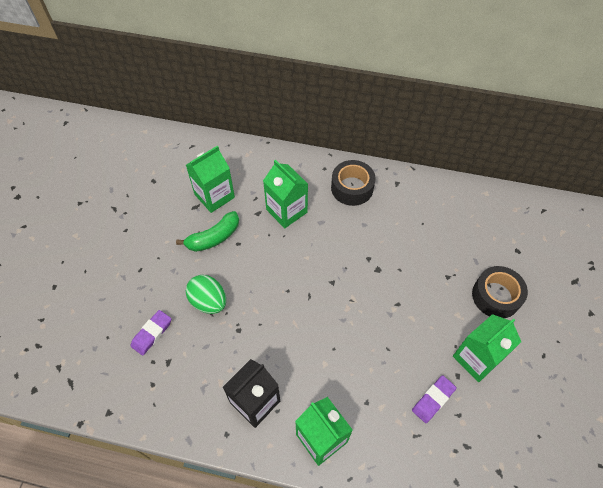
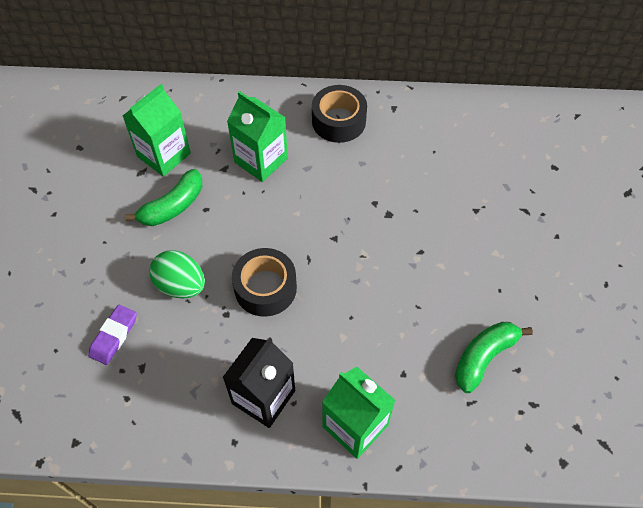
camera: 10 degrees left, 0 degrees up
(433, 400) = (484, 357): purple eraser -> green banana
(476, 358) = (527, 300): green carton -> none
(496, 296) = (538, 224): black tape -> black tape (265, 288)

